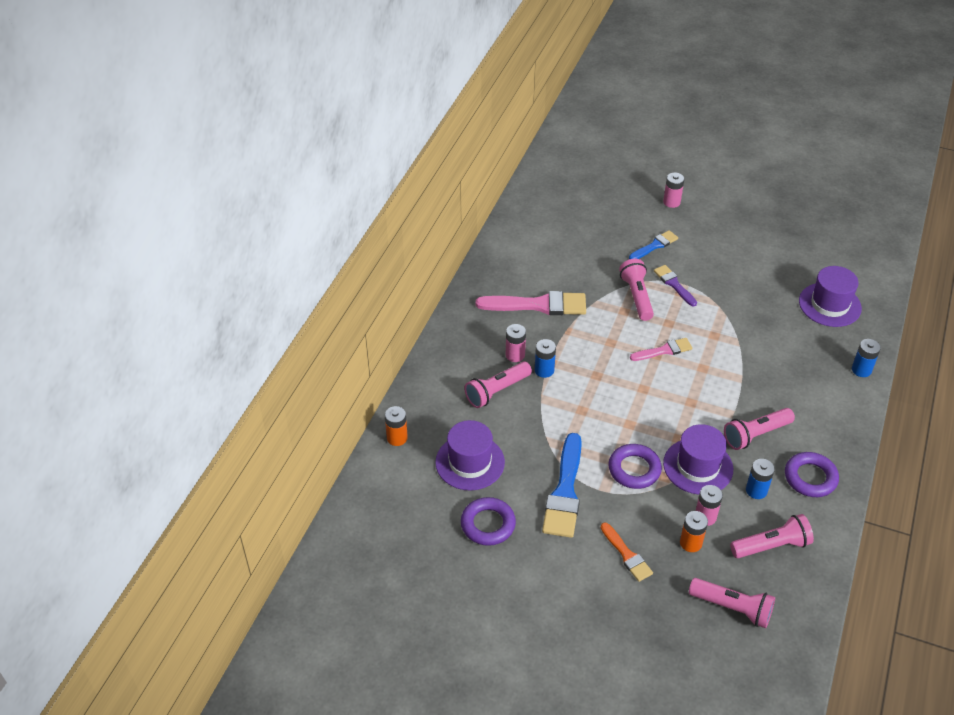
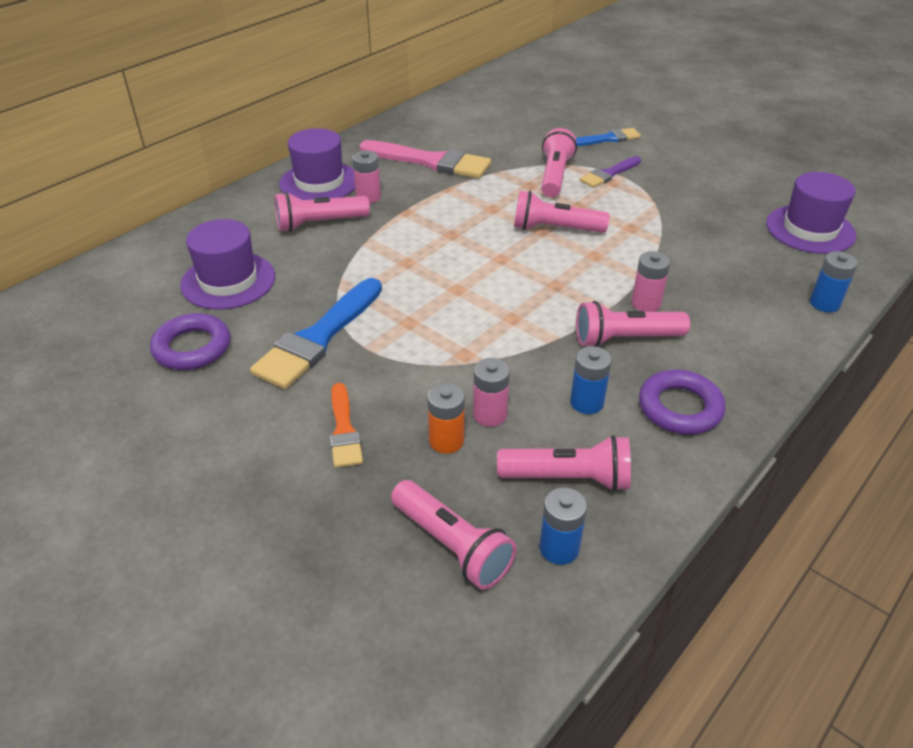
camera: 20 degrees right, 5 degrees down
(397, 438) = (168, 240): orange battery -> none
(544, 370) = (391, 217): blue battery -> blue battery (559, 548)
(634, 469) = (428, 336): purple ring -> none
(664, 350) = (554, 229): pink brush -> pink flashlight
(671, 202) = (652, 109): pink battery -> pink battery (646, 303)
(674, 284) = (609, 174): purple brush -> purple brush turned 120 degrees counterclockwise
(698, 466) = (518, 354): purple hat -> purple hat (319, 182)

